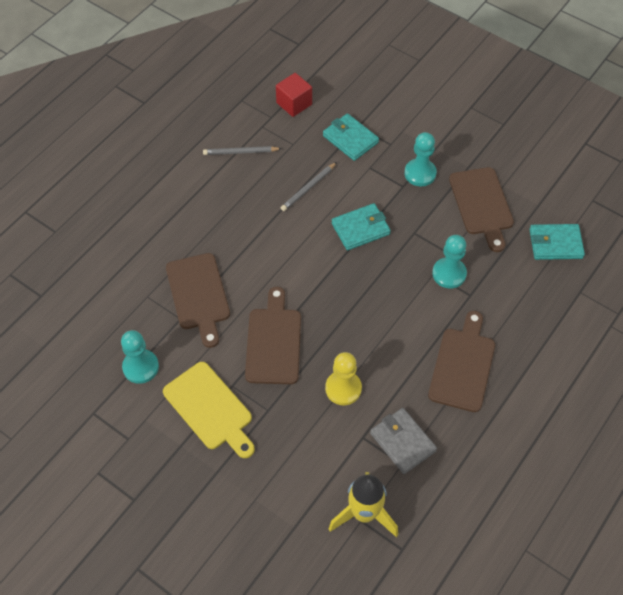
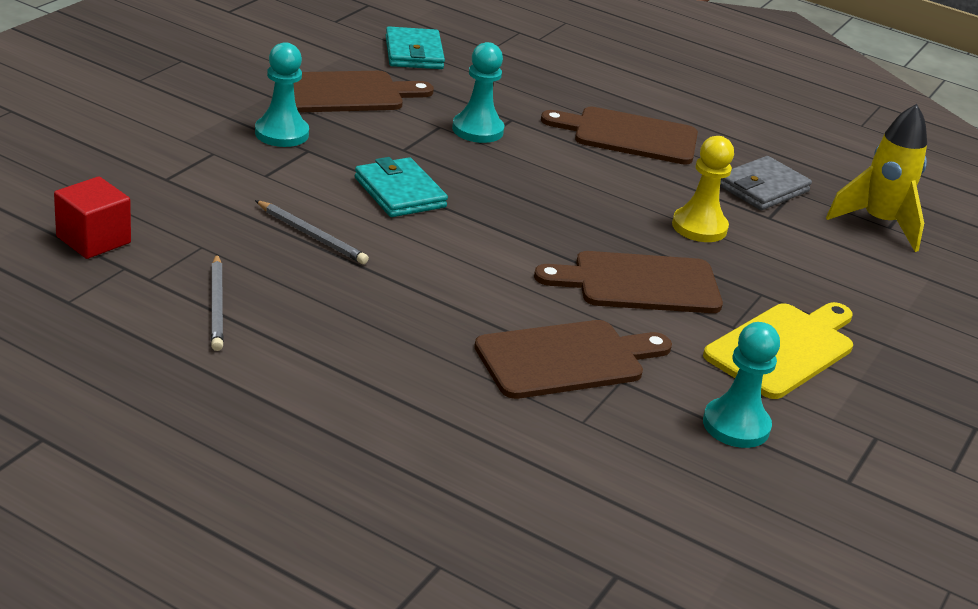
camera: 100 degrees left, 25 degrees down
(350, 139) = (197, 188): turquoise wallet -> none

